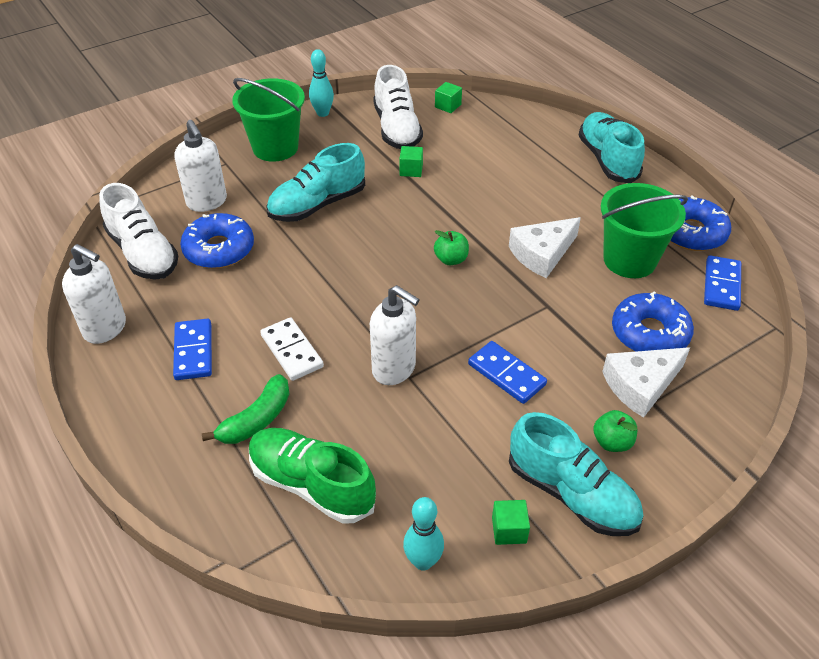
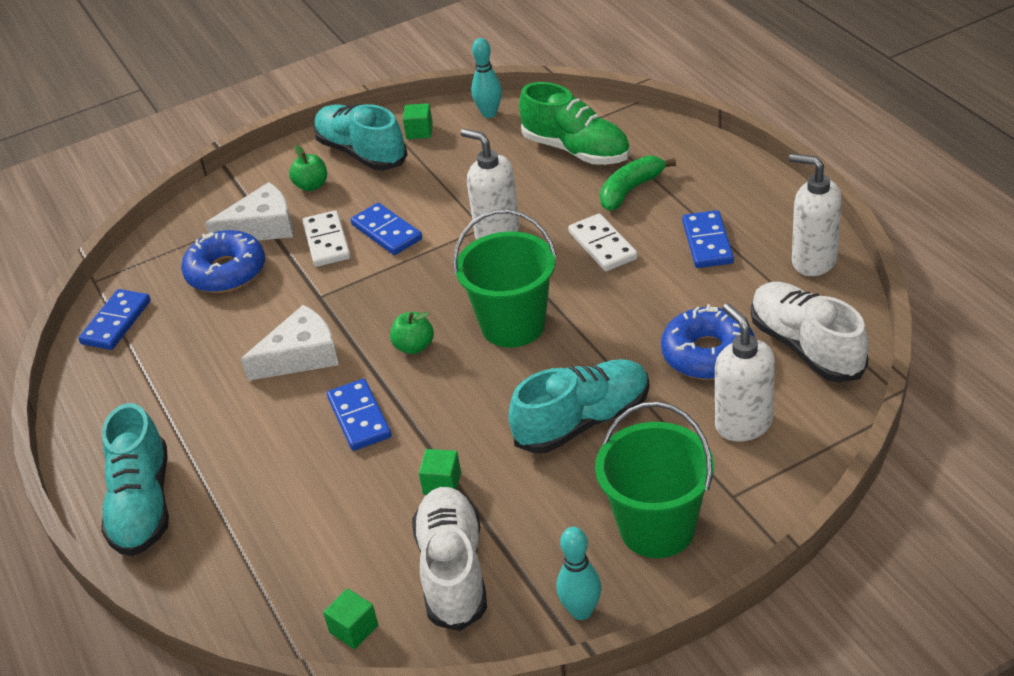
camera: 170 degrees left, 5 degrees down
(479, 209) = (359, 417): none -> blue domino
(564, 365) = (327, 241): none -> white domino
(629, 260) = (201, 350): green bucket -> green bucket (513, 325)
(691, 233) = (104, 387): blue donut -> none

